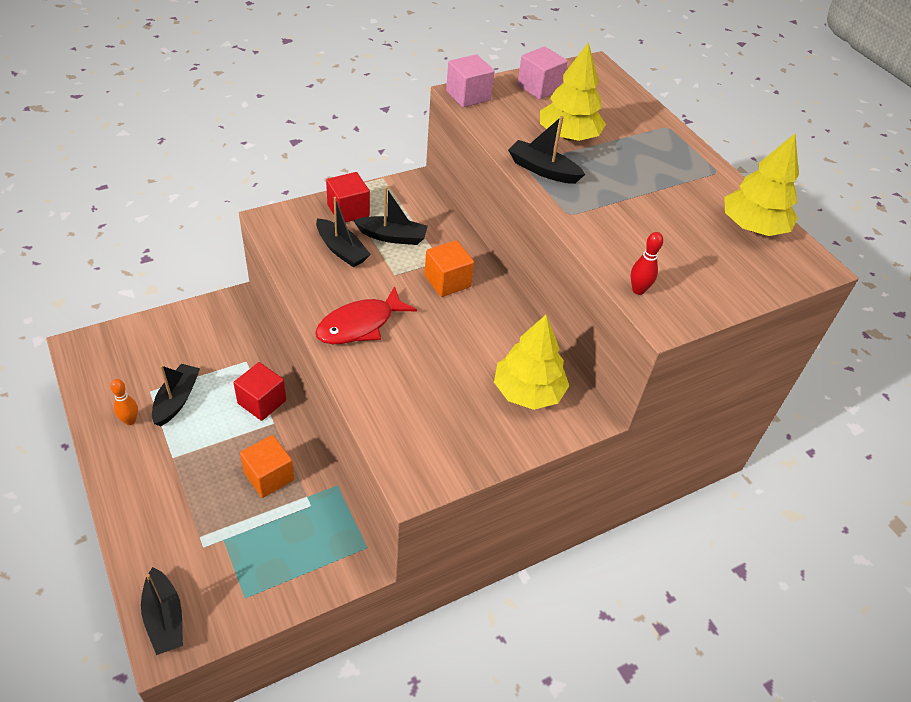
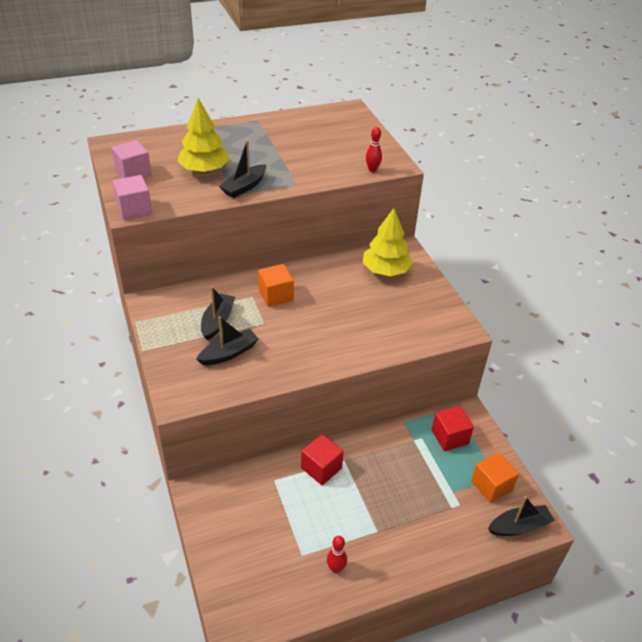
camera: 80 degrees left, 5 degrees down
(130, 421) = (336, 568): orange bowling pin -> red bowling pin
(177, 400) = (314, 532): black boat -> none
(269, 476) = (396, 463): orange cube -> orange cube (491, 485)
(348, 210) = (176, 346): red cube -> red cube (450, 437)
(360, 325) = (319, 347): red fish -> none
(753, 227) = (315, 120): yellow tree -> none

